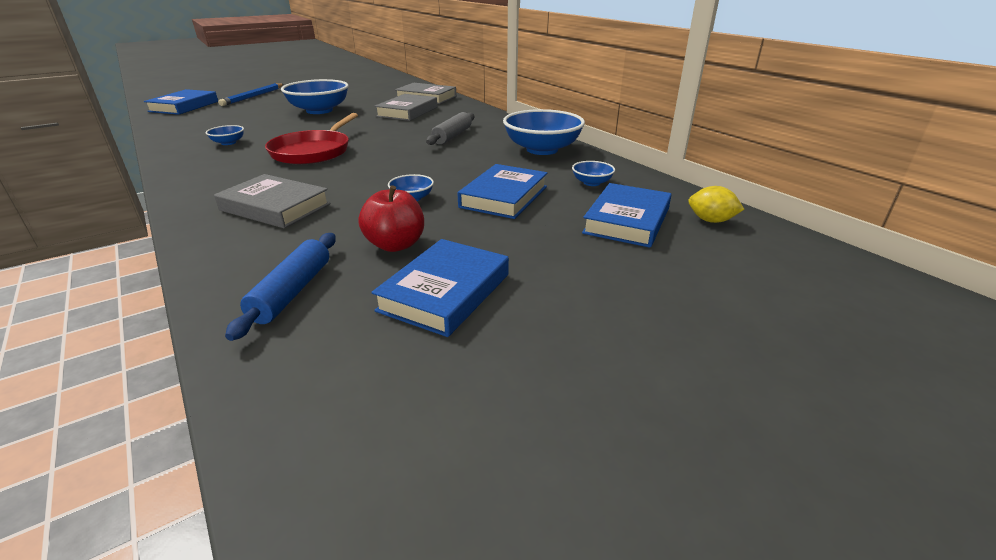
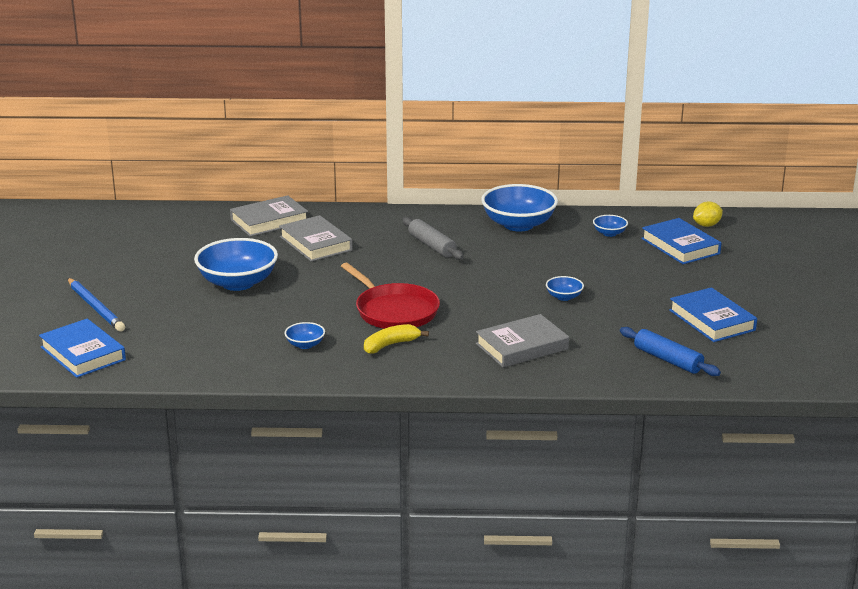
camera: 55 degrees left, 5 degrees down
(244, 164) = (390, 345): none -> yellow banana
(395, 245) = (637, 319): red apple -> none
(504, 197) = (599, 268): blue book -> none

